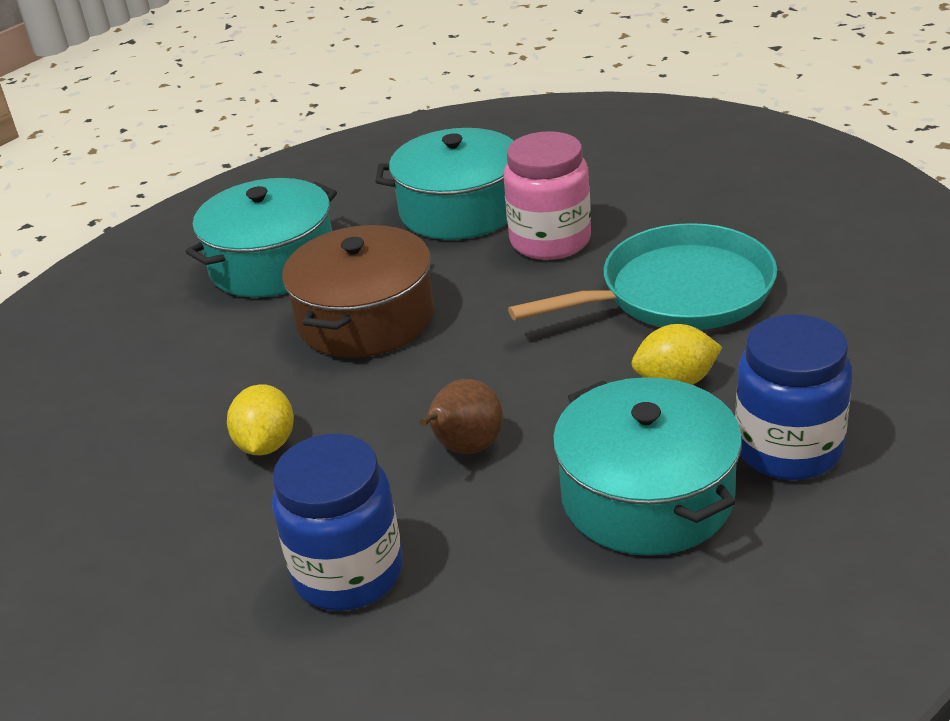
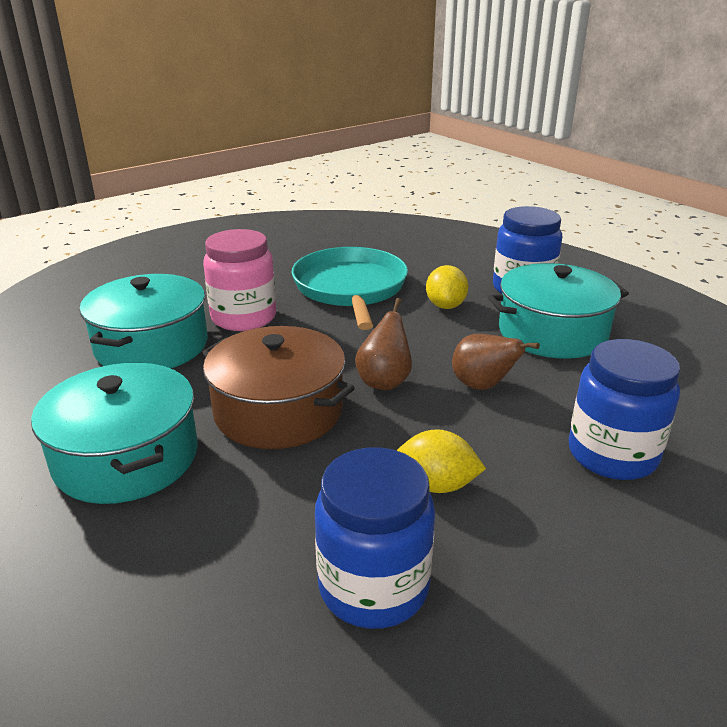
camera: 80 degrees left, 5 degrees down
(130, 433) = (373, 587): none -> blue jar
(448, 372) = (384, 381): none -> brown pear

